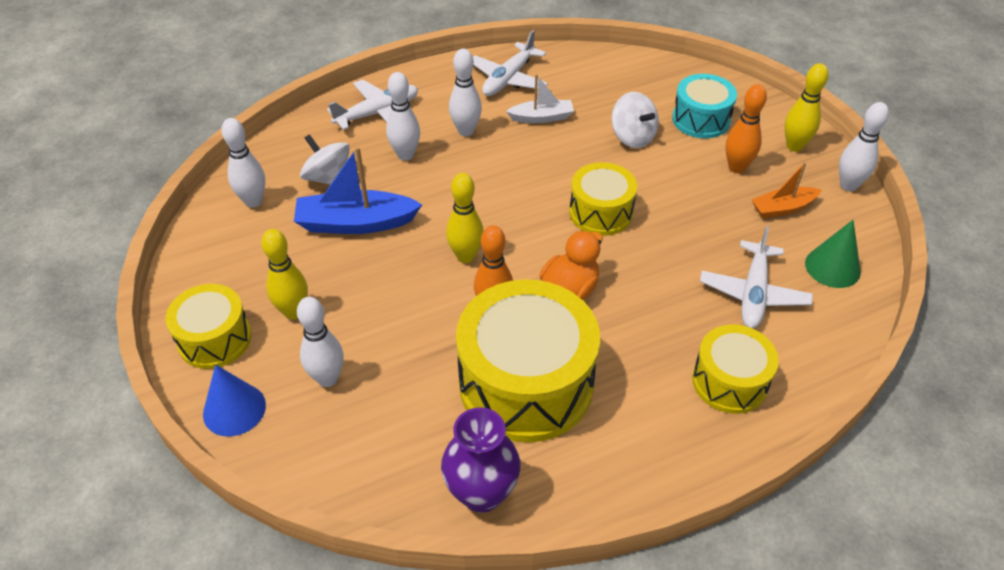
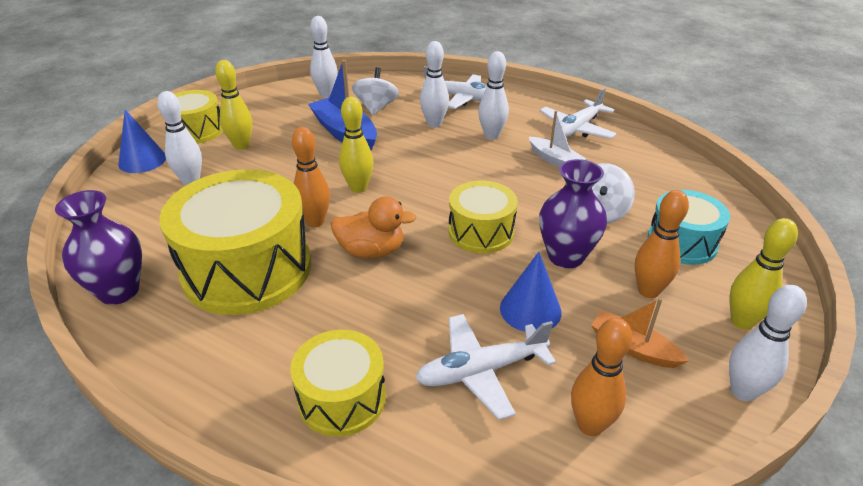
camera: 55 degrees right, 10 degrees down
(508, 79) = (576, 129): white plane -> white plane turned 45 degrees counterclockwise
(669, 184) = (566, 256): none -> purple vase
(711, 235) = (530, 310): none -> blue cone
(832, 267) = (590, 425): green cone -> orange bowling pin

